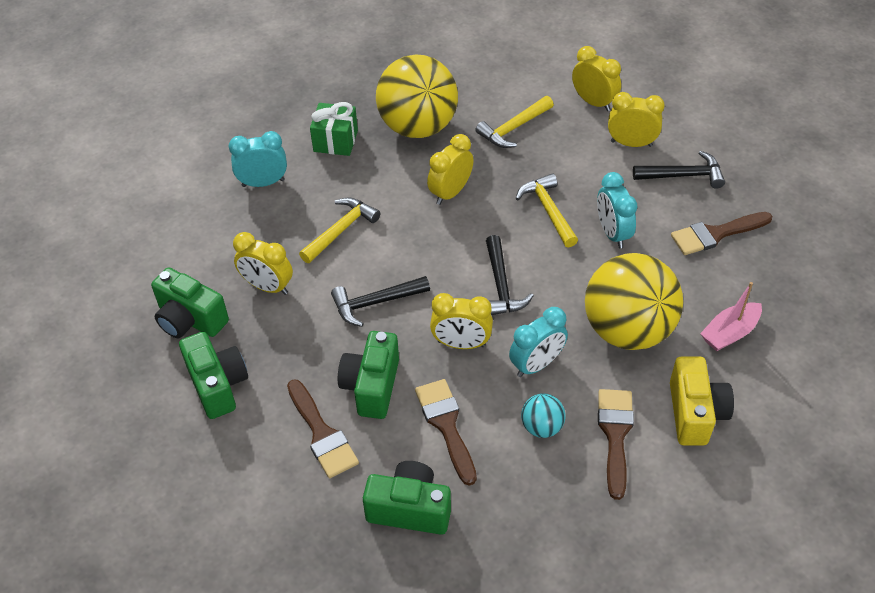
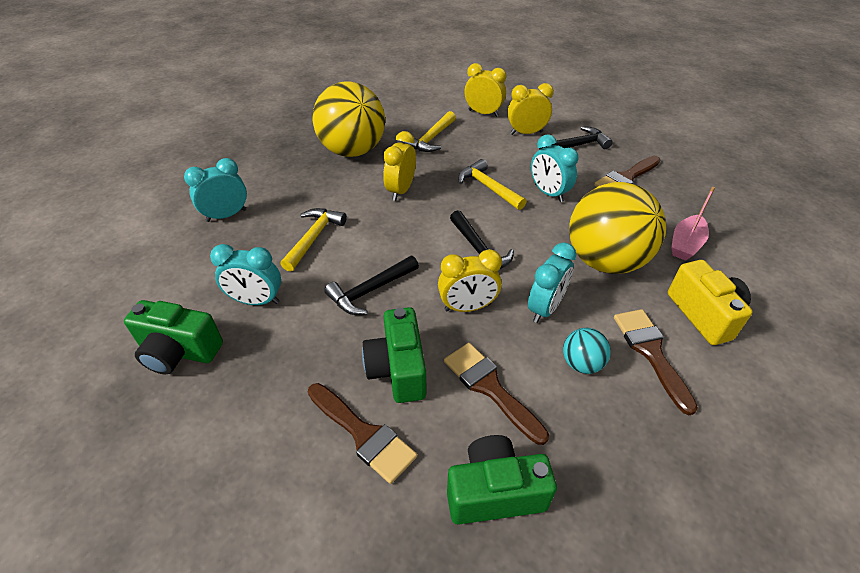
camera: 20 degrees left, 5 degrees down
(218, 385) = (227, 413): green camera -> none
(267, 286) = (256, 301): yellow clock -> turquoise clock
(335, 141) = (284, 173): green gift -> none

